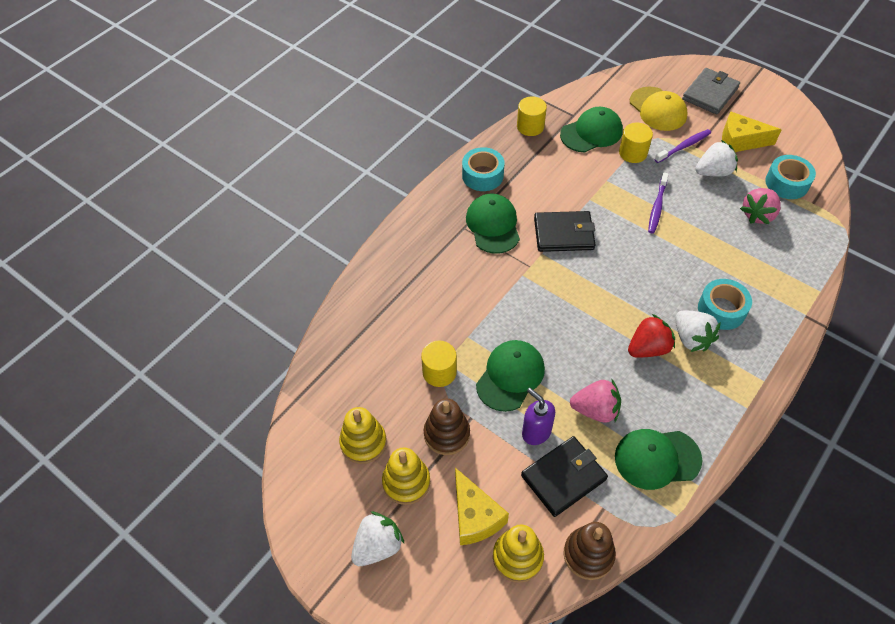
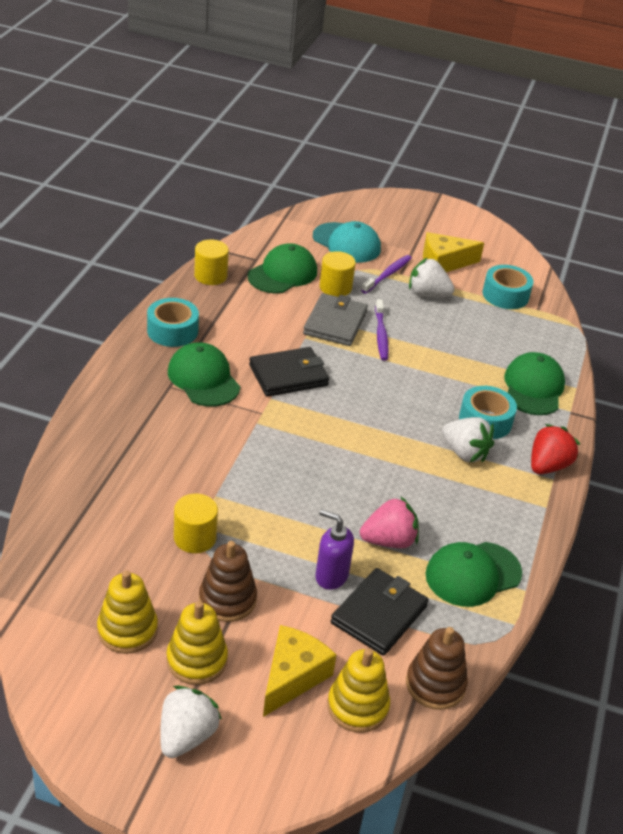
camera: 25 degrees left, 15 degrees down
(475, 516) = (292, 676): yellow cheese -> yellow cheese turned 105 degrees counterclockwise
(510, 376) = (280, 526): green cap -> green cap (533, 388)
(648, 348) = (423, 470): red strawberry -> red strawberry (548, 466)
(658, 109) = (346, 243): yellow cap -> turquoise cap
(710, 93) = (396, 223): grey wallet -> grey wallet (335, 323)
(713, 172) = (427, 294): white strawberry -> white strawberry turned 120 degrees counterclockwise
(758, 215) = (488, 327): pink strawberry -> none

